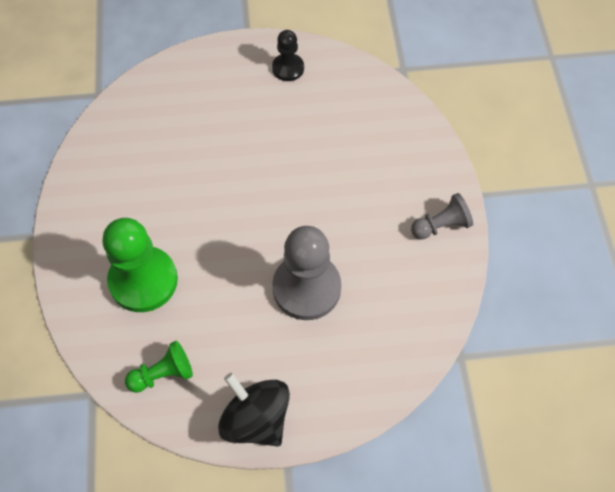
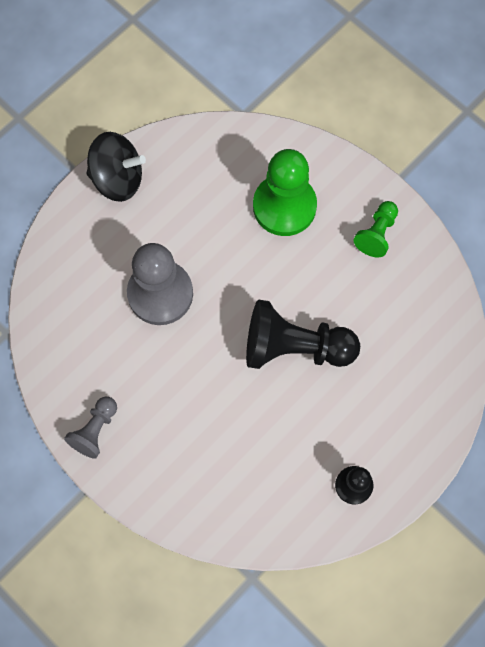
camera: 140 degrees right, 10 degrees up
(163, 374) = (207, 158): green pawn -> green pawn (376, 234)
(242, 174) = (294, 347): none -> black pawn

